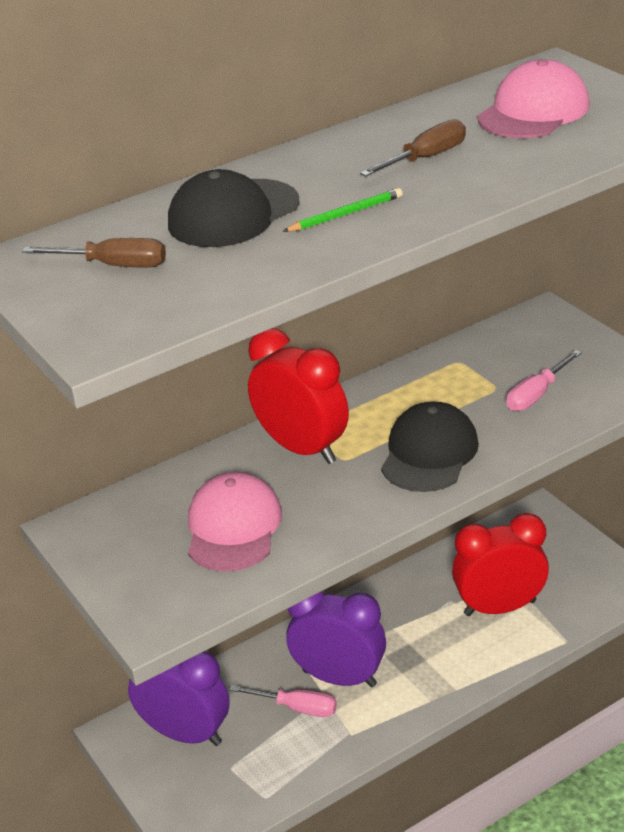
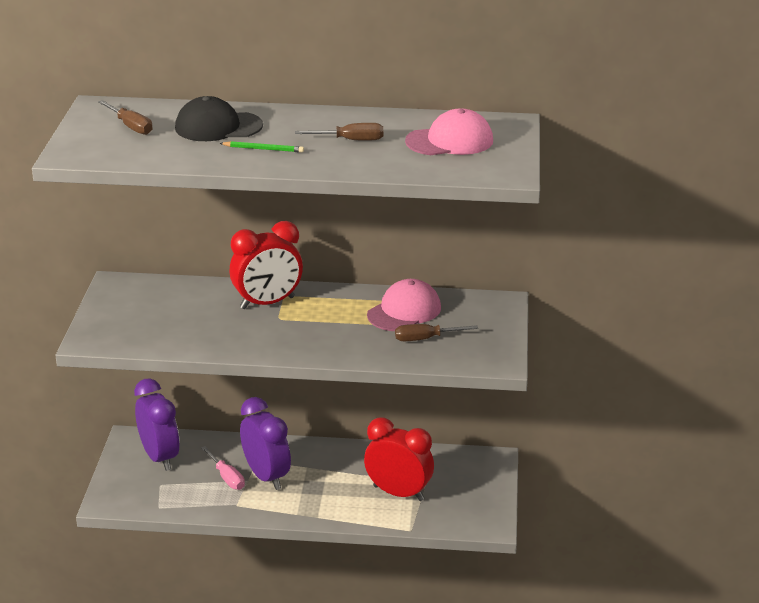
camera: 35 degrees right, 5 degrees down
(233, 527) = (182, 320): pink cap -> pink cap (404, 311)
(302, 448) = (267, 303): red clock -> red clock turned 75 degrees clockwise
(429, 453) = (324, 337): black cap -> none
(536, 395) = (425, 339): pink screwdriver -> brown screwdriver

